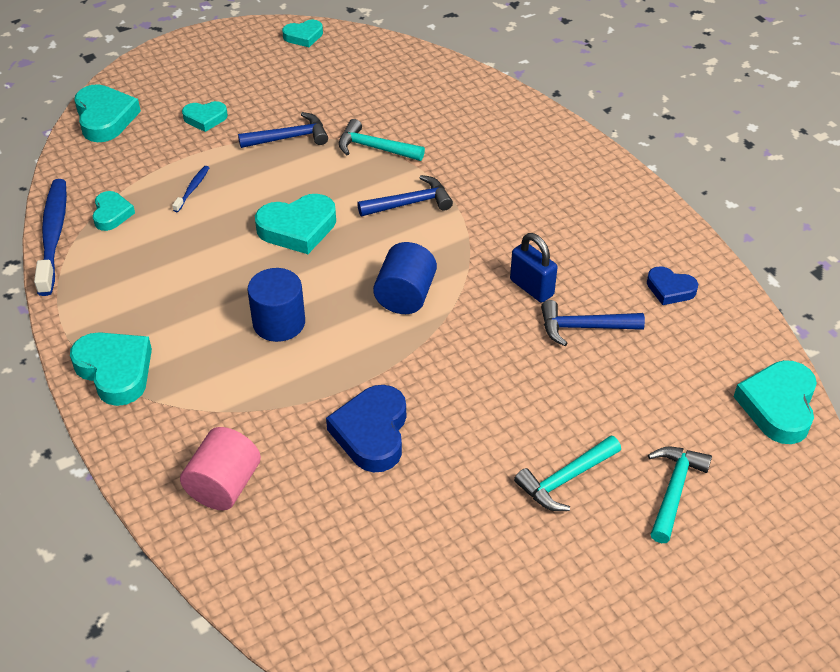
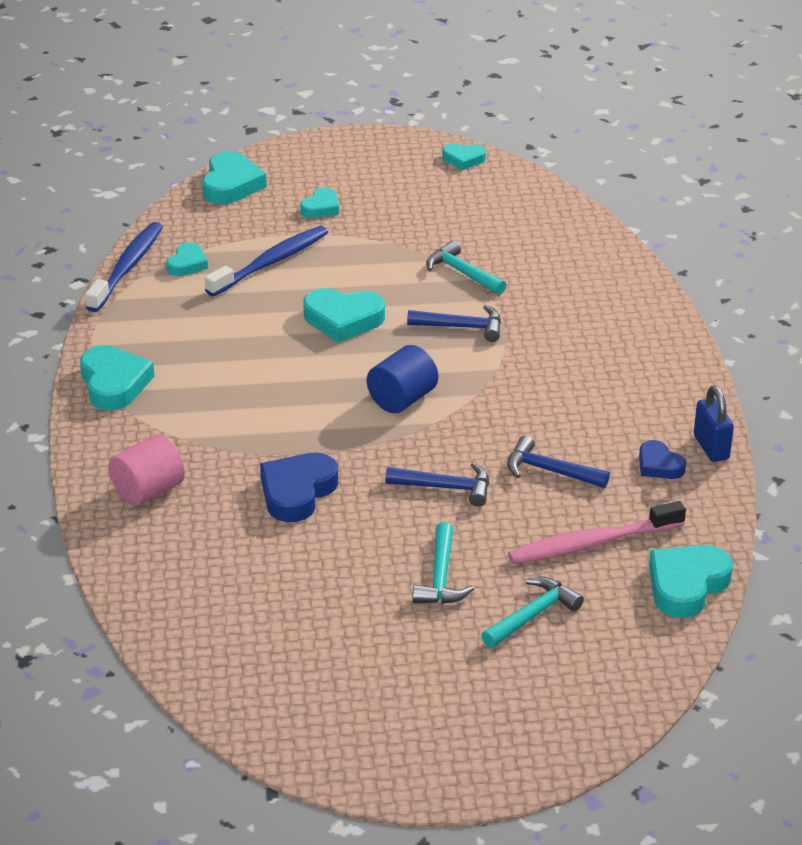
camera: 25 degrees right, 10 degrees down
(192, 189) = (270, 262): blue toothbrush -> blue toothbrush, size x2.23
(205, 118) = (321, 207): turquoise heart -> turquoise heart turned 75 degrees counterclockwise
(279, 323) = (275, 388): blue cylinder -> none
(289, 138) = (388, 243): blue hammer -> blue hammer (446, 487)
(531, 287) = (525, 426): blue padlock -> blue padlock (711, 447)
(565, 479) = (441, 577): turquoise hammer -> turquoise hammer turned 75 degrees counterclockwise
(671, 391) = (592, 543): none -> pink toothbrush

